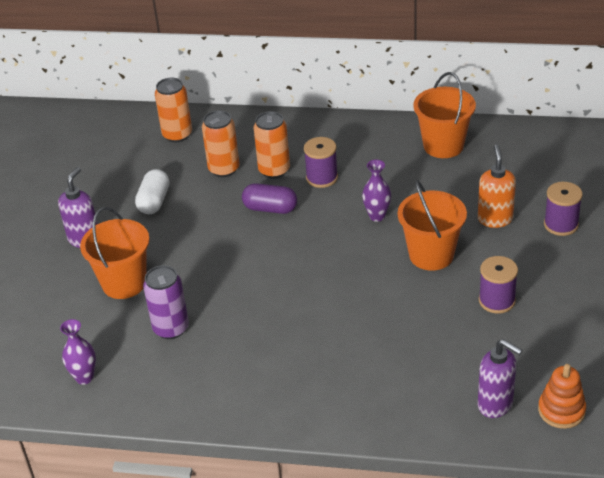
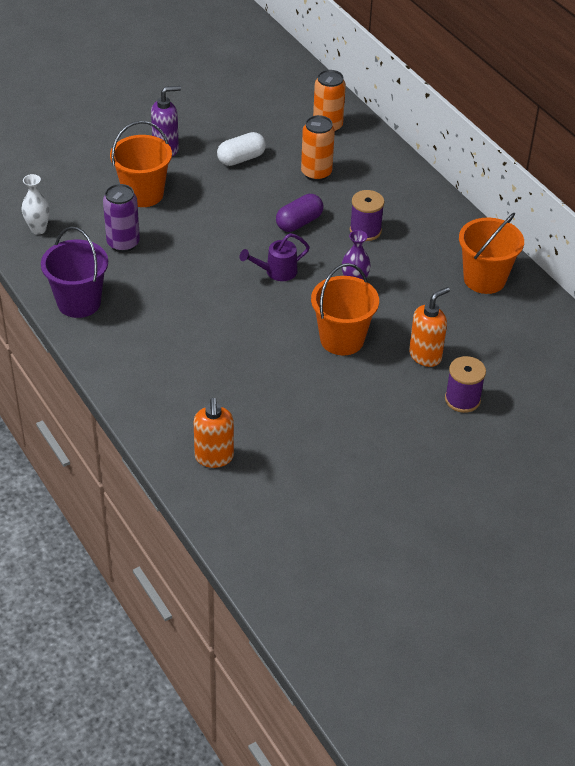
camera: 45 degrees right, 5 degrees up
(84, 377) = (38, 229): purple vase -> white vase
(213, 398) = (79, 302): none -> purple bucket
(270, 208) = (299, 222): purple capsule -> purple capsule turned 75 degrees clockwise
(274, 170) = (345, 200): orange can -> none
(313, 251) = (276, 272): none -> purple watering can
(495, 404) = (214, 457): purple soap dispenser -> orange soap dispenser
(496, 301) = (328, 403): purple spool -> none
(561, 410) = (244, 499): orange stacking toy -> none

